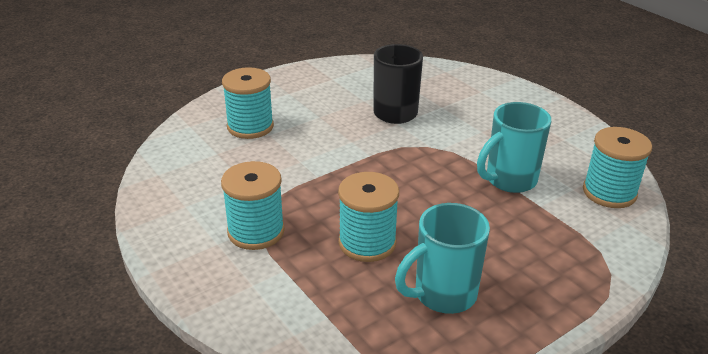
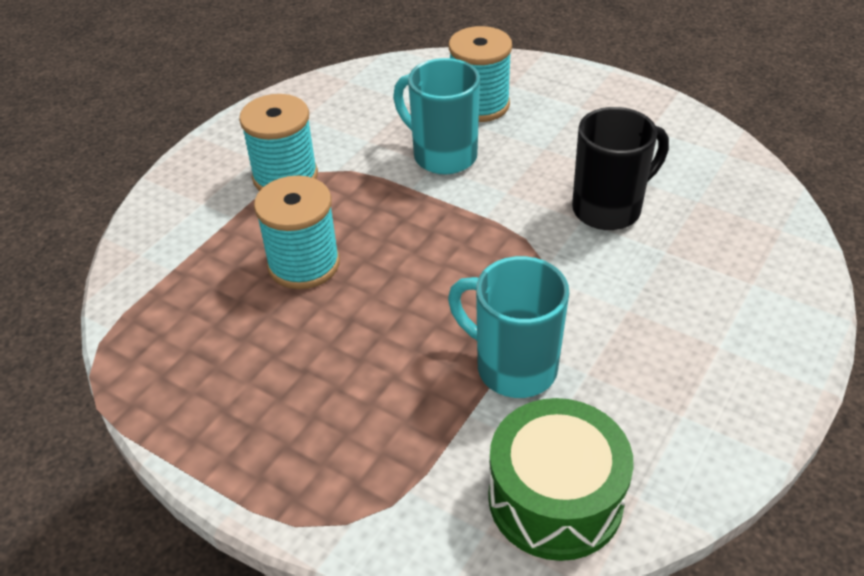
camera: 70 degrees right, 10 degrees up
(443, 294) = (237, 352): turquoise mug -> turquoise mug (442, 155)
(609, 192) = (555, 498): turquoise spool -> green drum

